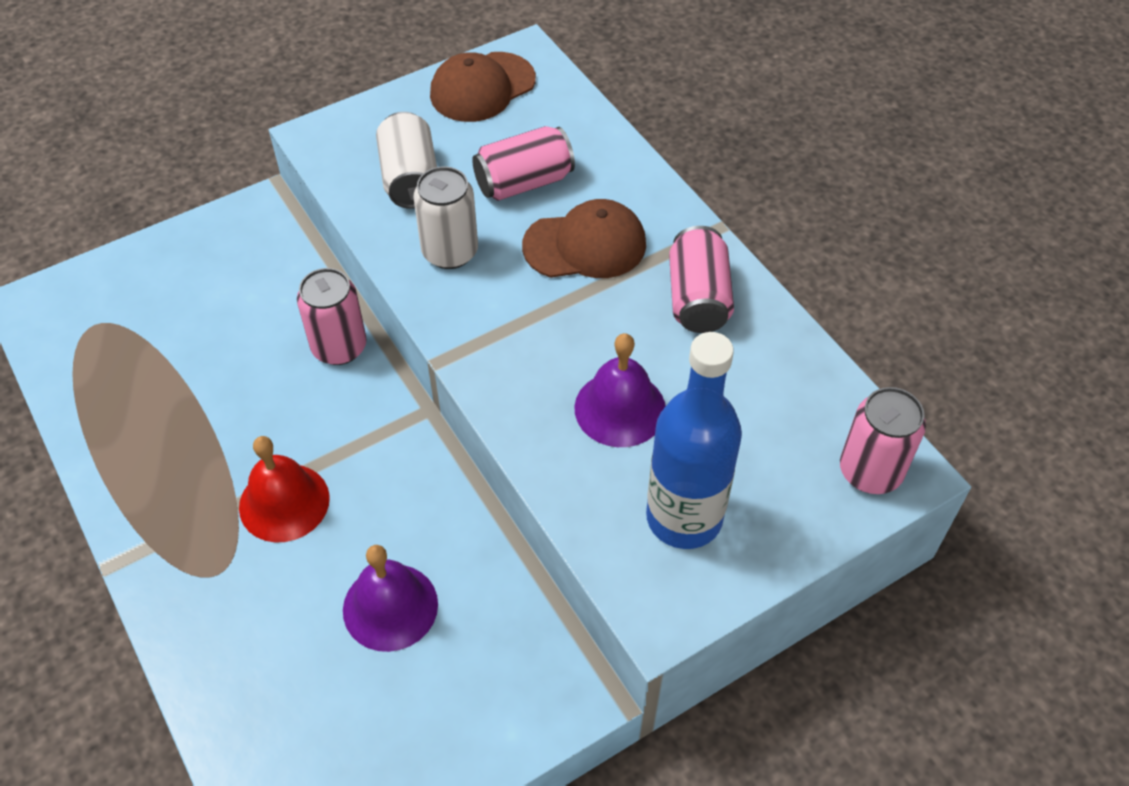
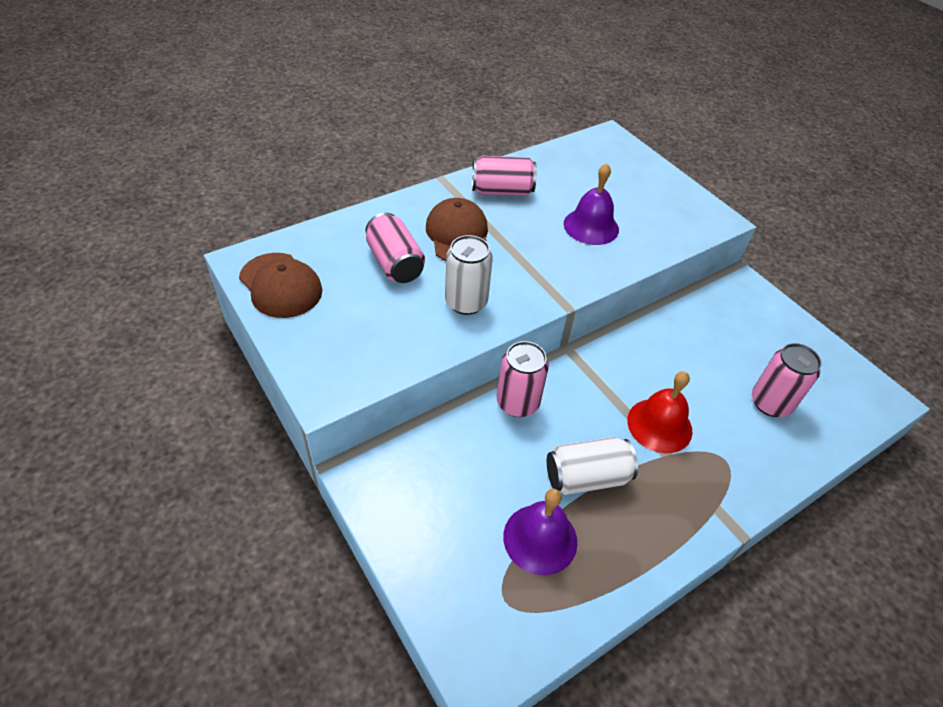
camera: 95 degrees left, 5 degrees down
(390, 606) = (718, 362): purple bell -> purple bell (540, 538)
(410, 179) = (386, 327): white can -> white can (586, 477)
(684, 518) = (658, 207): blue bottle -> none
(870, 471) = (612, 145): pink can -> pink can (770, 403)

